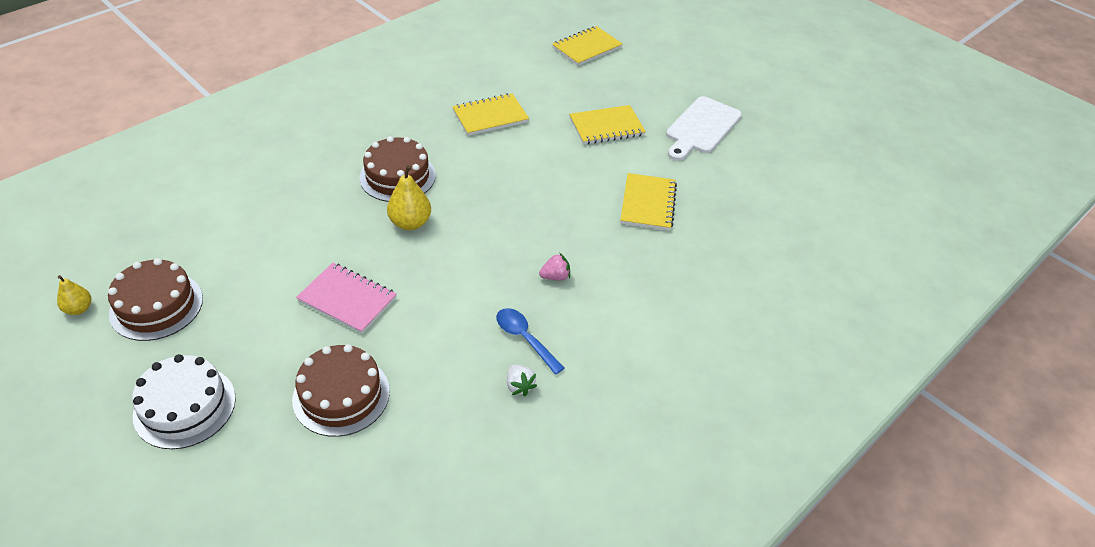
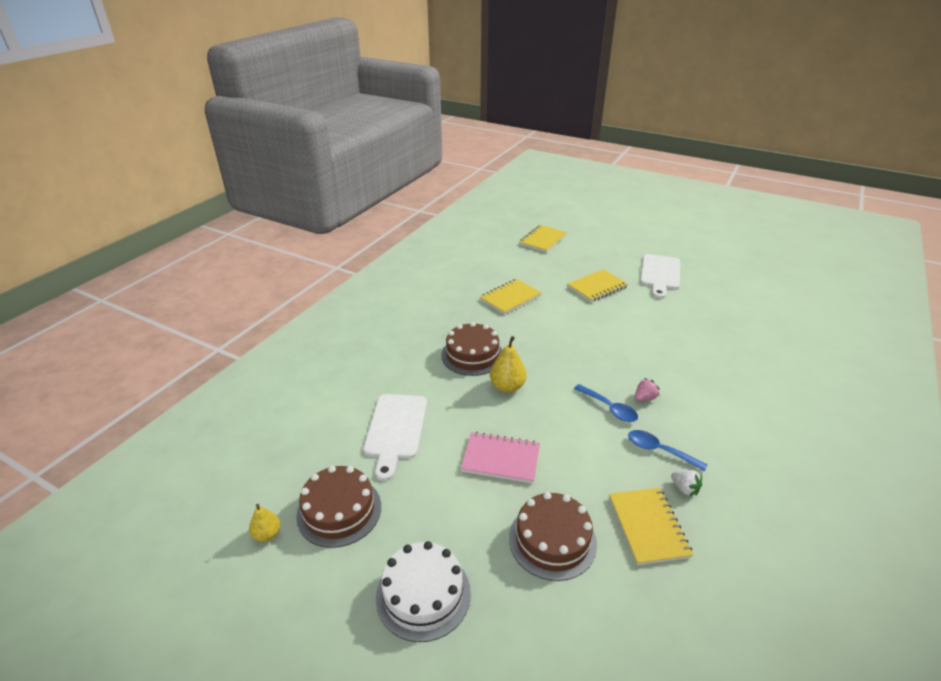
camera: 15 degrees left, 10 degrees down
(261, 239) = (395, 430): none -> white cutting board
(505, 277) = (609, 408): none -> blue spoon
(648, 204) = (666, 331): yellow notebook -> yellow notebook (648, 527)

